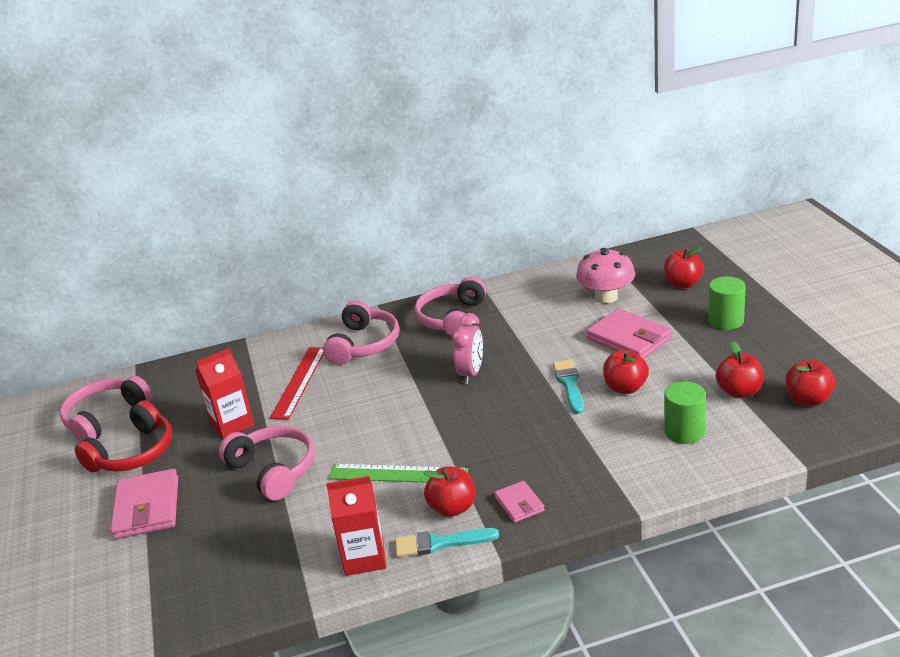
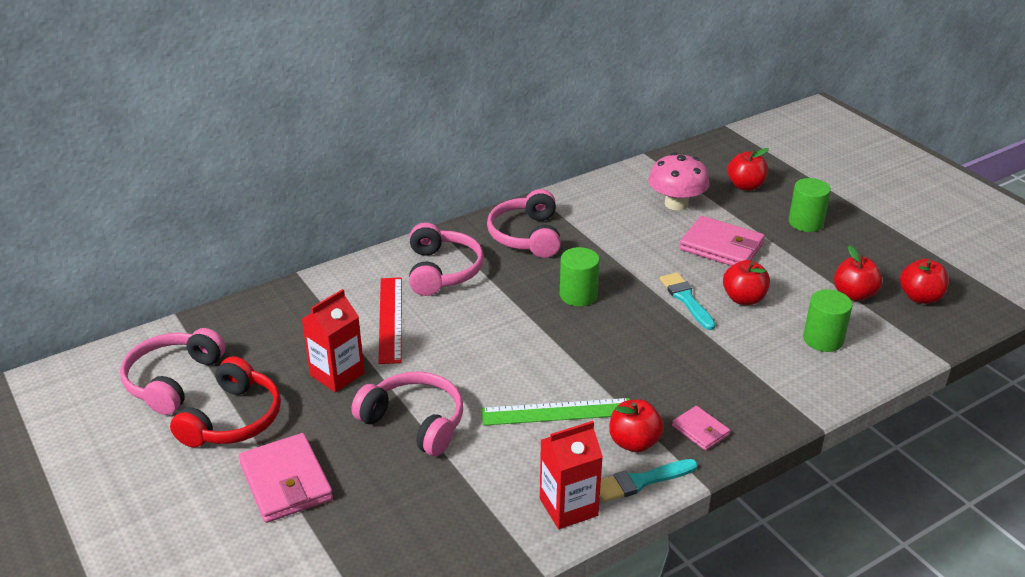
camera: 20 degrees left, 5 degrees up
(471, 373) = (578, 295): pink clock -> green cylinder

